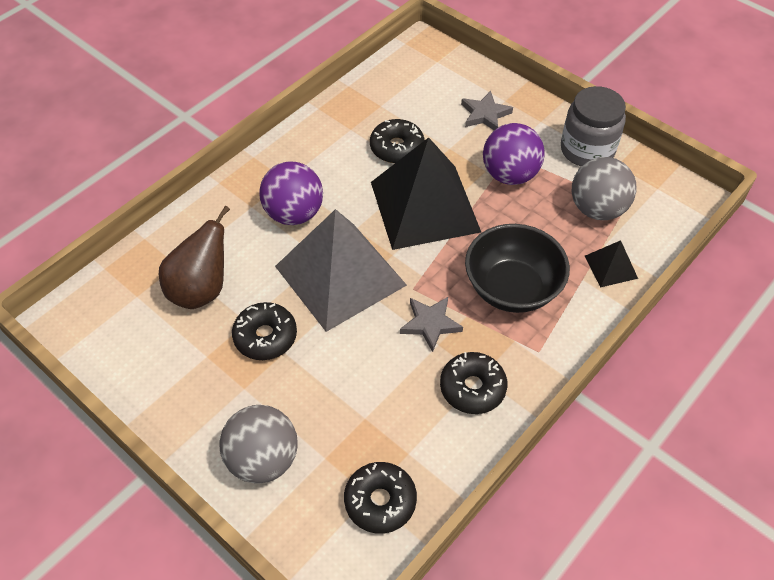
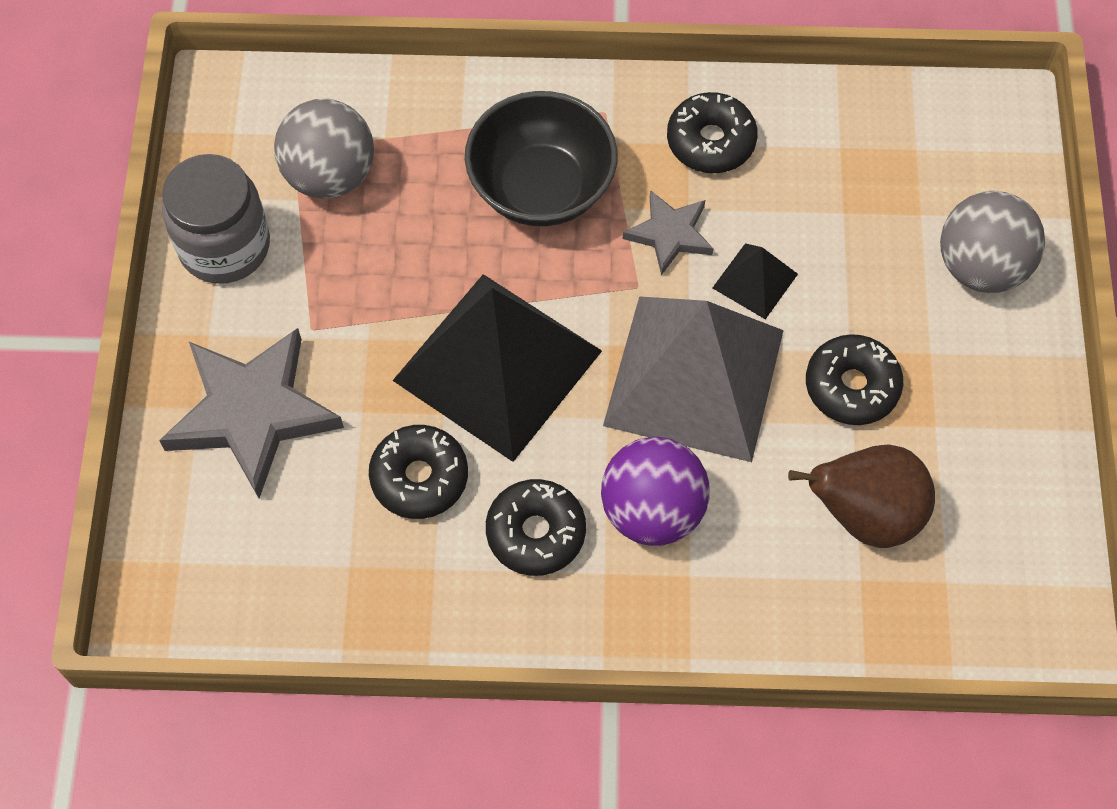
camera: 130 degrees left, 10 degrees up
(380, 501) = (912, 135): black donut -> black donut (536, 533)
(485, 114) = (252, 413): grey star -> grey star, size x1.86
(509, 175) = (351, 306): purple ball -> none
(610, 267) = (416, 111): black pyramid -> black pyramid (755, 281)

